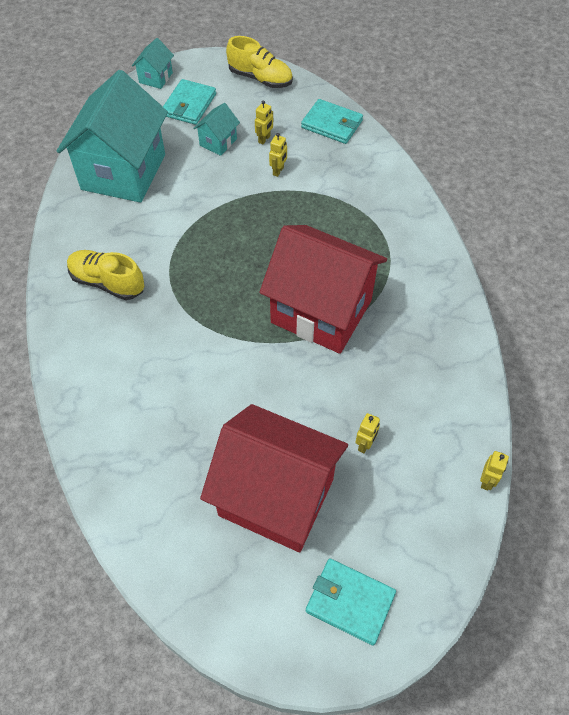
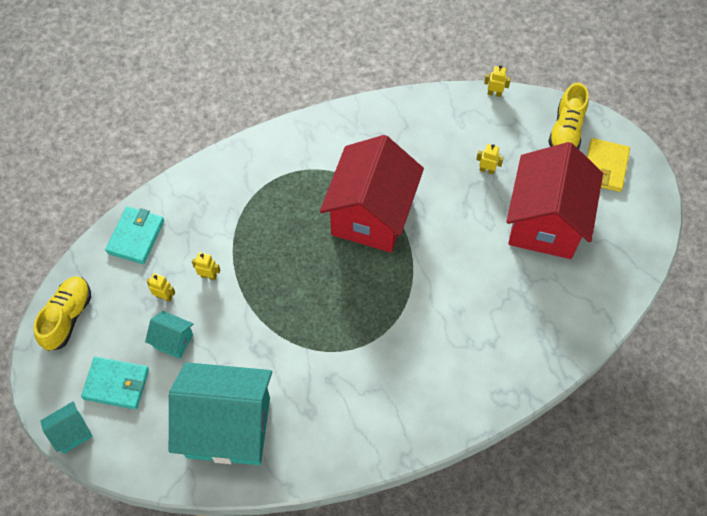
camera: 100 degrees left, 5 degrees up
(107, 282) = (375, 401): yellow shoe -> yellow shoe (566, 131)
(155, 78) = (72, 433): turquoise house -> turquoise house turned 45 degrees counterclockwise
(350, 602) = (605, 167): turquoise wallet -> yellow wallet

